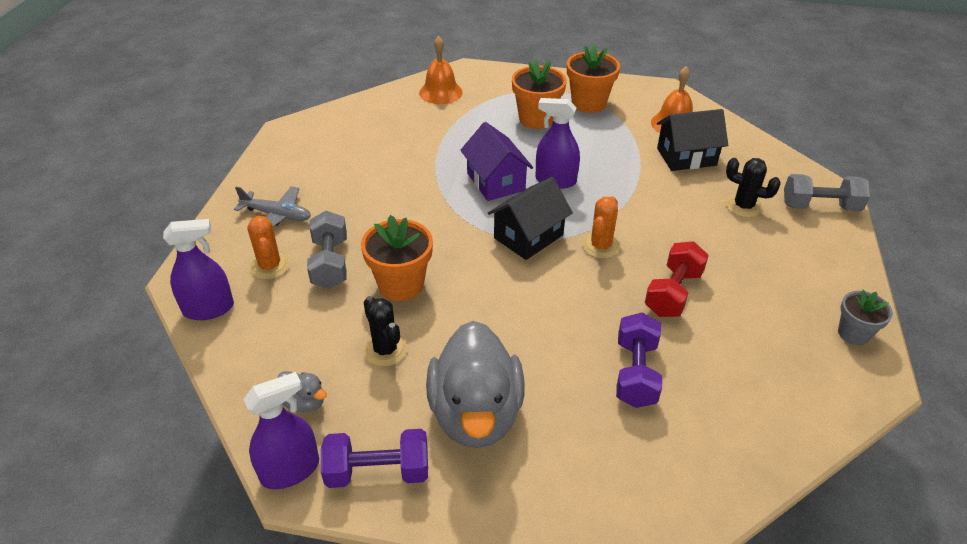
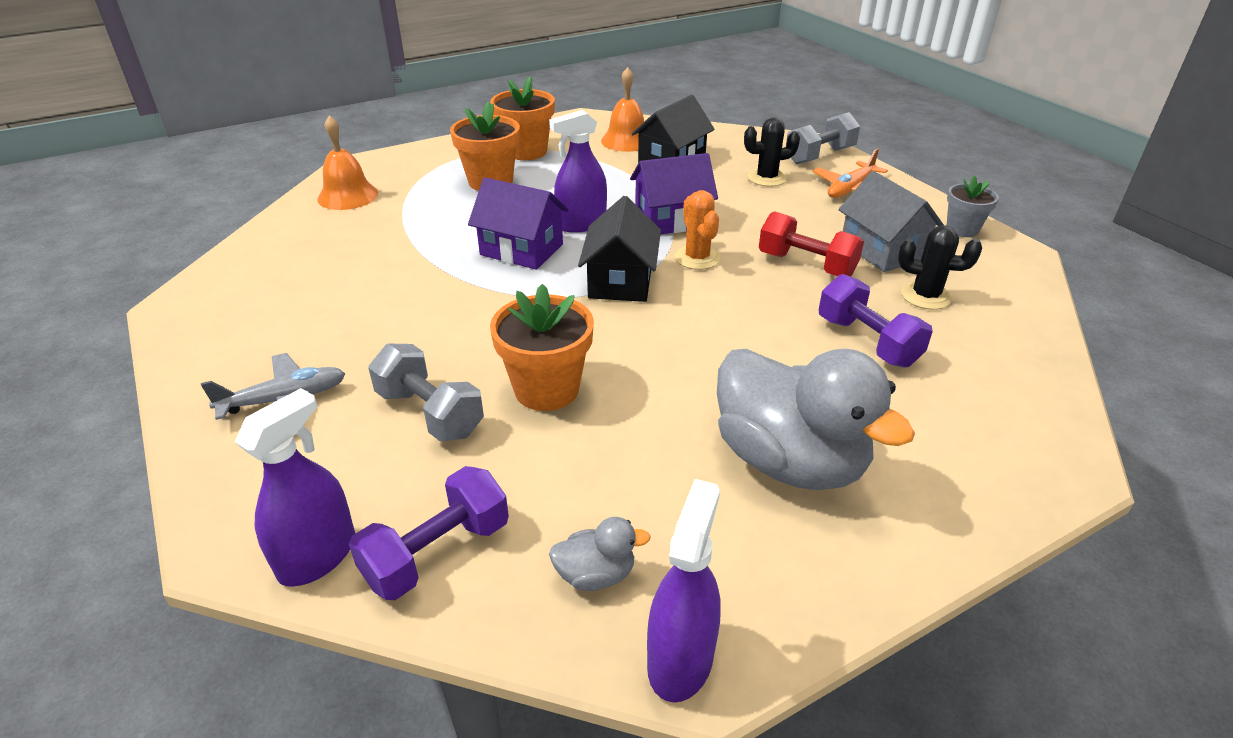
camera: 40 degrees left, 5 degrees down
(270, 266) = (348, 458): orange cactus -> none
(378, 472) = (775, 584): purple dumbbell -> purple dumbbell (437, 553)
(385, 350) = (616, 461): black cactus -> black cactus (925, 296)
(621, 207) = (671, 220): none -> purple house
(673, 293) = (806, 265): red dumbbell -> red dumbbell turned 45 degrees counterclockwise
(752, 314) = (882, 250): none -> grey house
(803, 249) = (850, 189): none -> orange plane

